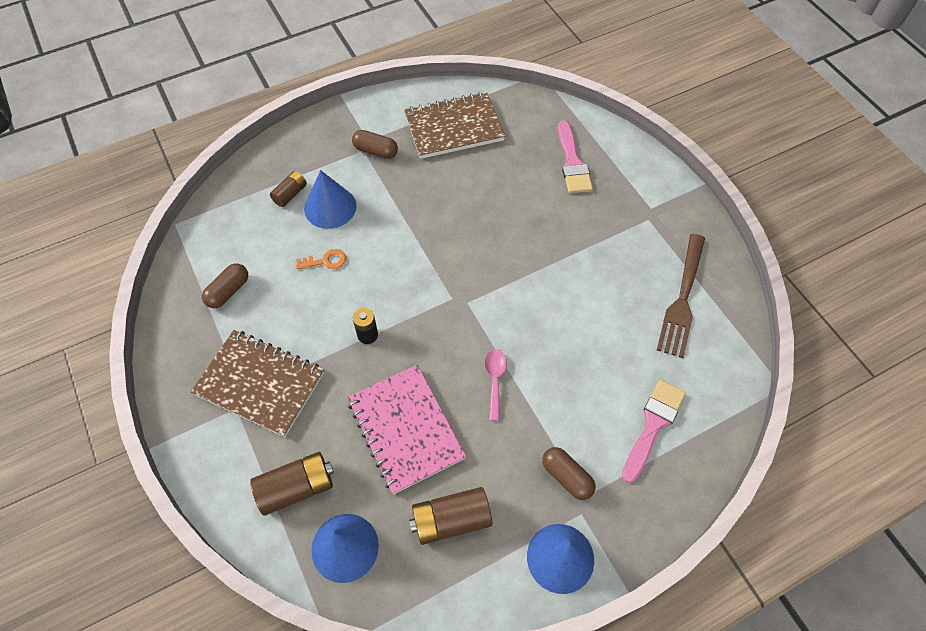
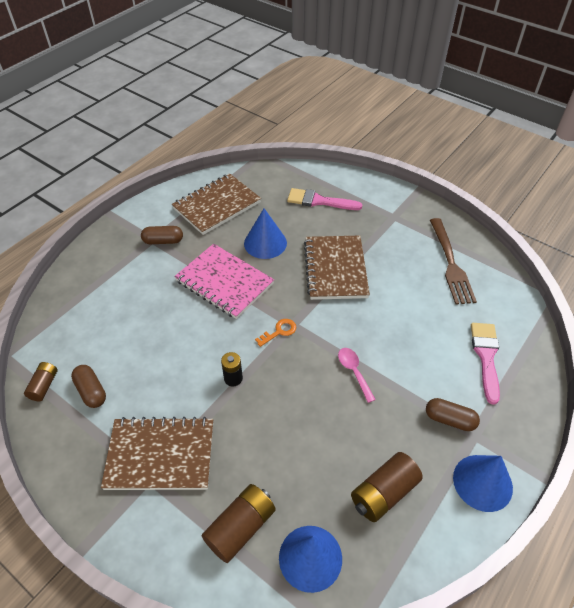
camera: 25 degrees left, 10 degrees down
(228, 291) = (91, 391): brown capsule -> brown capsule turned 45 degrees counterclockwise
(290, 194) = (107, 296): brown battery -> brown battery (44, 386)
(325, 261) = (166, 335): orange key -> orange key (279, 331)
(330, 207) = (147, 294): blue cone -> blue cone (265, 243)
(406, 429) = (306, 438): pink notebook -> pink notebook (224, 282)
(543, 254) = (335, 269): none -> brown notebook
(572, 162) = (319, 201): pink brush -> pink brush turned 135 degrees clockwise

